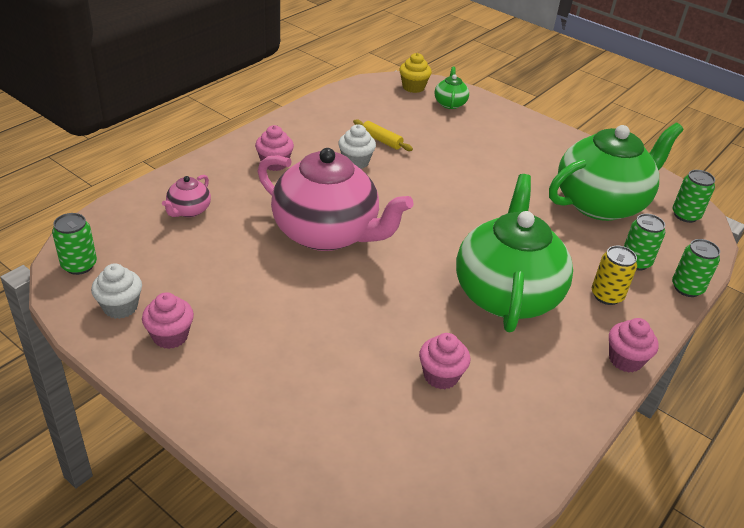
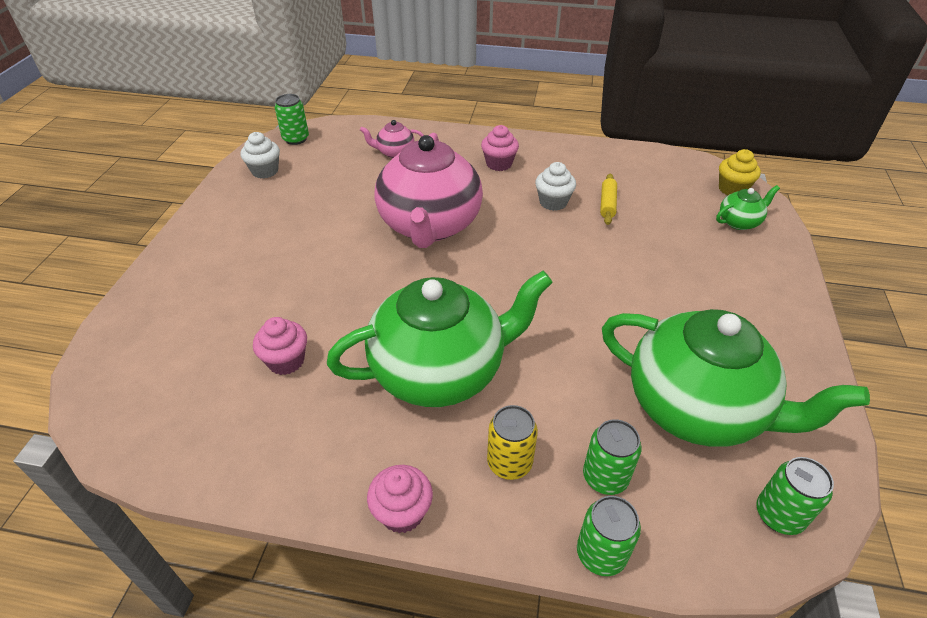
camera: 65 degrees right, 5 degrees up
(170, 336) = (248, 202): pink cupcake -> none

